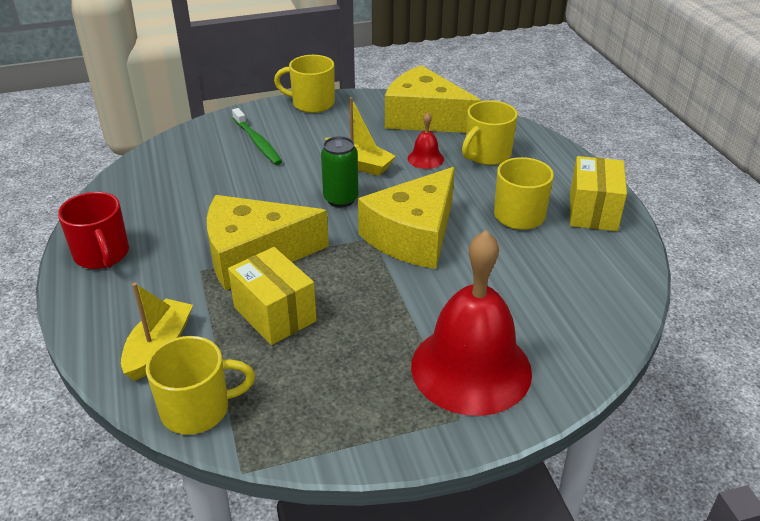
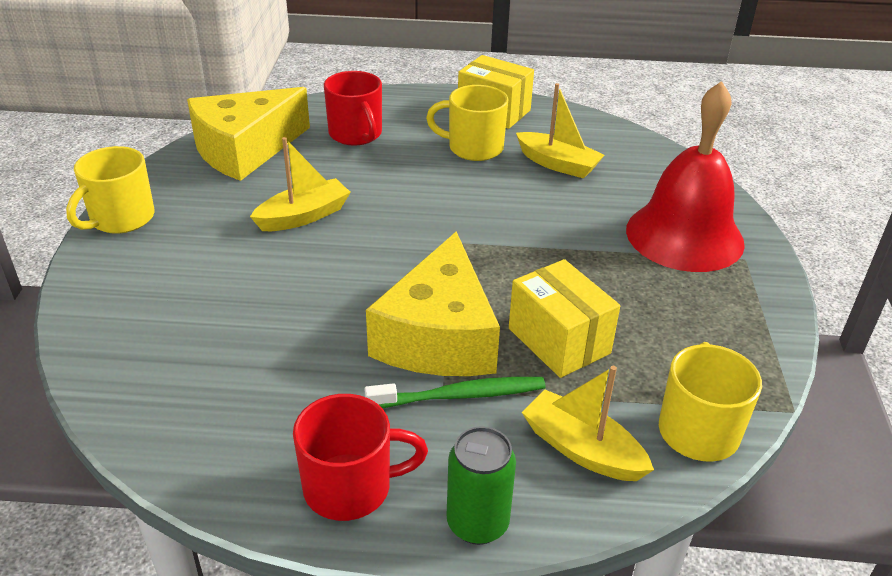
camera: 70 degrees left, 0 degrees up
(257, 142) = (175, 285): green toothbrush -> green toothbrush (459, 395)
(275, 314) = (559, 341): yellow box -> yellow box turned 75 degrees clockwise
(341, 199) = (367, 246): green can -> green can (477, 523)
(413, 235) = (470, 215): yellow cheese -> none
(425, 158) = (331, 171): red bell -> none
(487, 155) = (356, 134): yellow mug -> red mug
(533, 266) = (558, 164): none -> yellow boat

